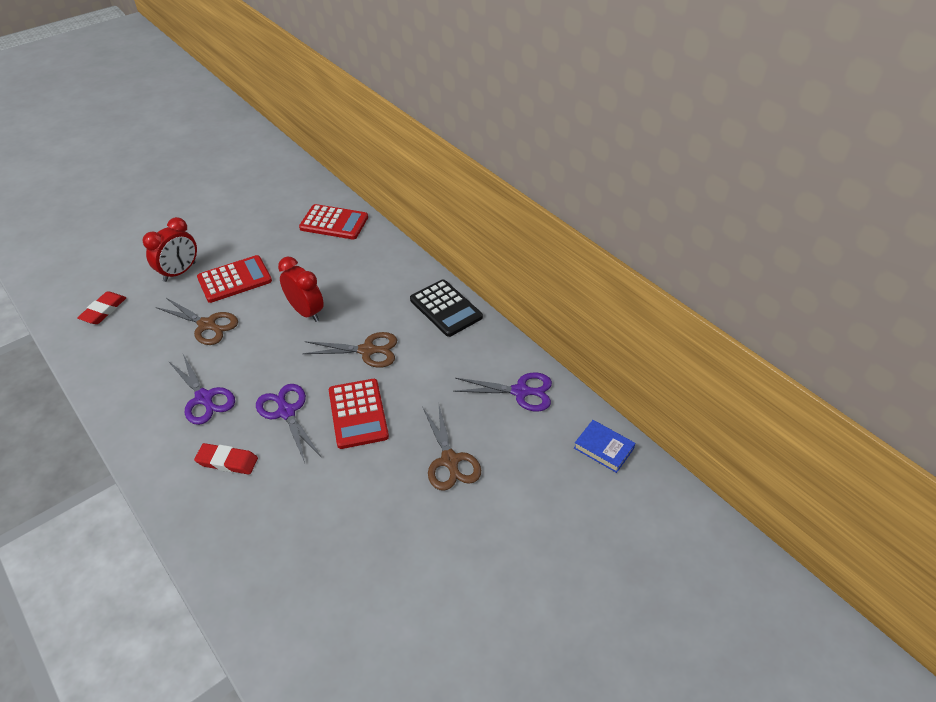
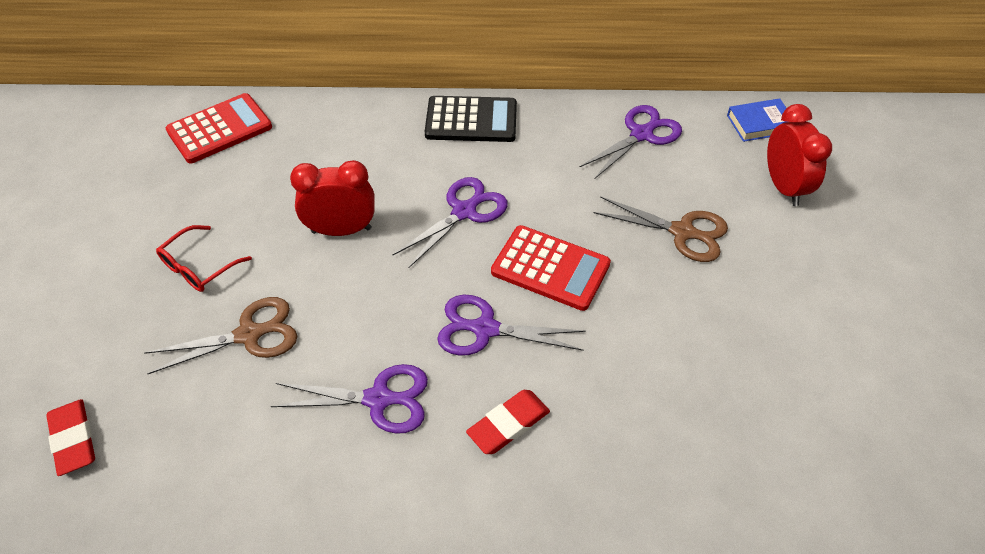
camera: 50 degrees left, 5 degrees up
(179, 272) = (108, 316): red clock -> red clock (783, 187)
(234, 279) = (199, 267): red calculator -> red glasses
(367, 350) = (464, 211): brown scissors -> purple scissors

